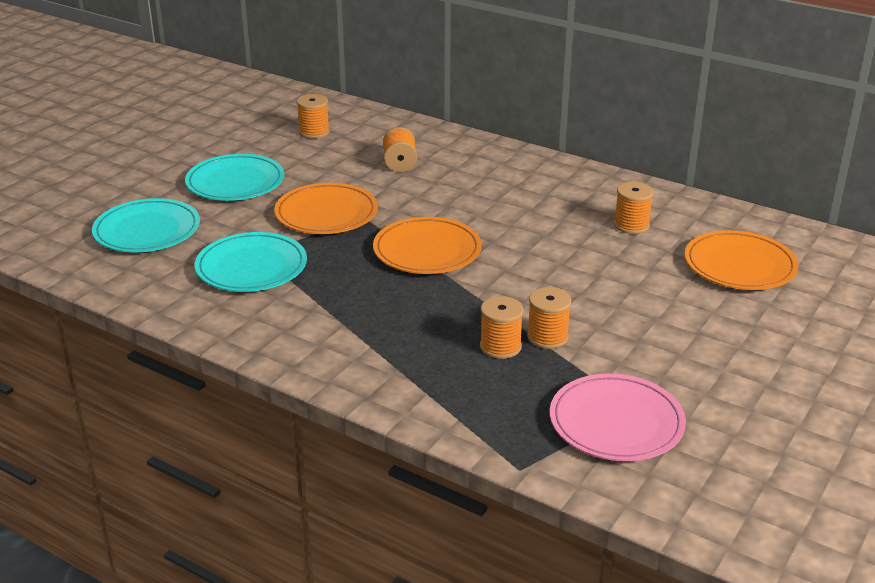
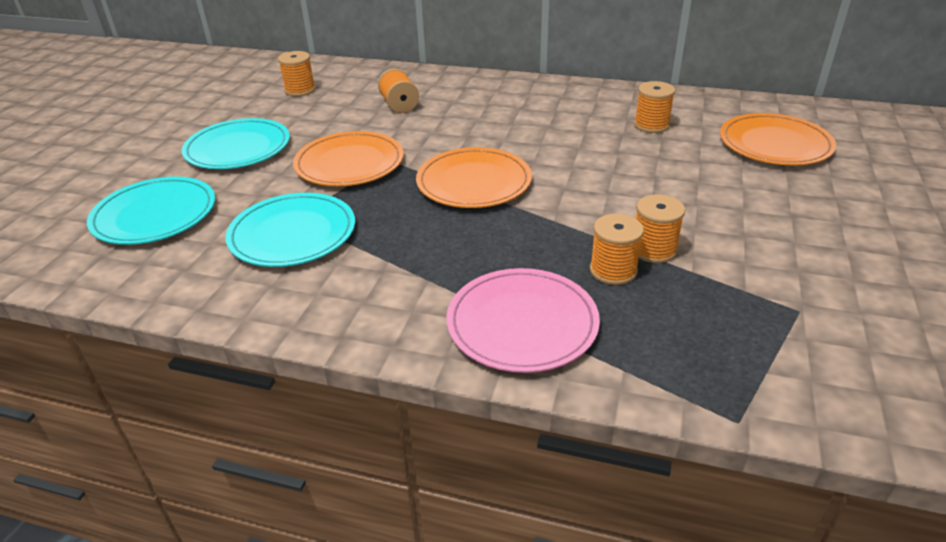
camera: 15 degrees left, 5 degrees up
(616, 422) = (795, 333): pink plate -> pink plate (522, 324)

